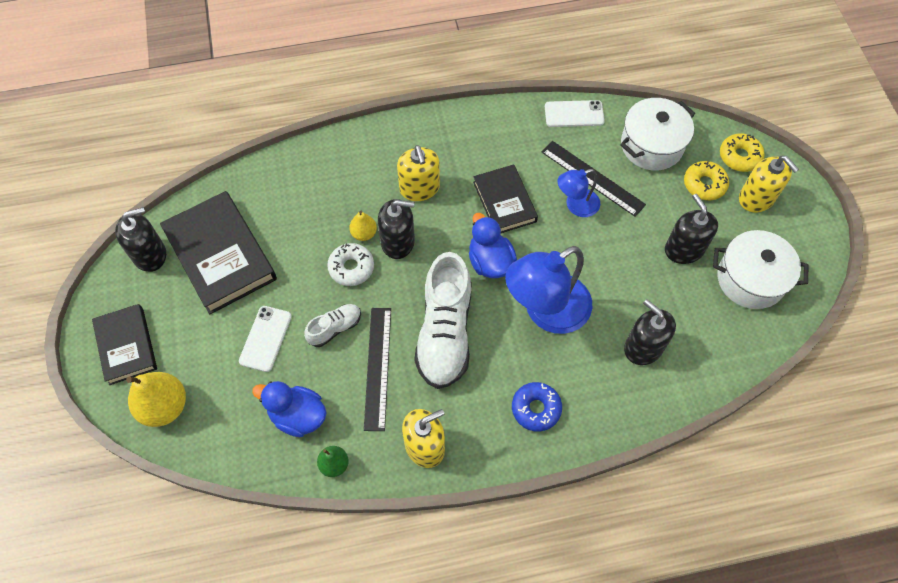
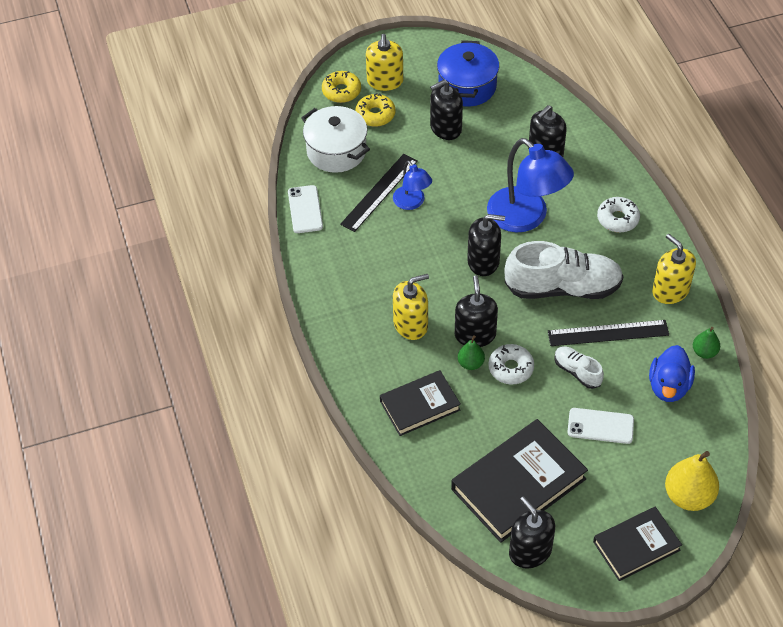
camera: 95 degrees left, 10 degrees down
(364, 233) = (470, 363): yellow pear -> green pear
(490, 261) = (483, 261): blue duck -> black soap dispenser
(504, 202) = (416, 256): black book -> black book (420, 406)
(536, 409) = (617, 219): blue donut -> white donut
(750, 279) = (467, 86): white pot -> blue pot
(756, 198) = (385, 81): yellow soap dispenser -> yellow soap dispenser turned 135 degrees clockwise

